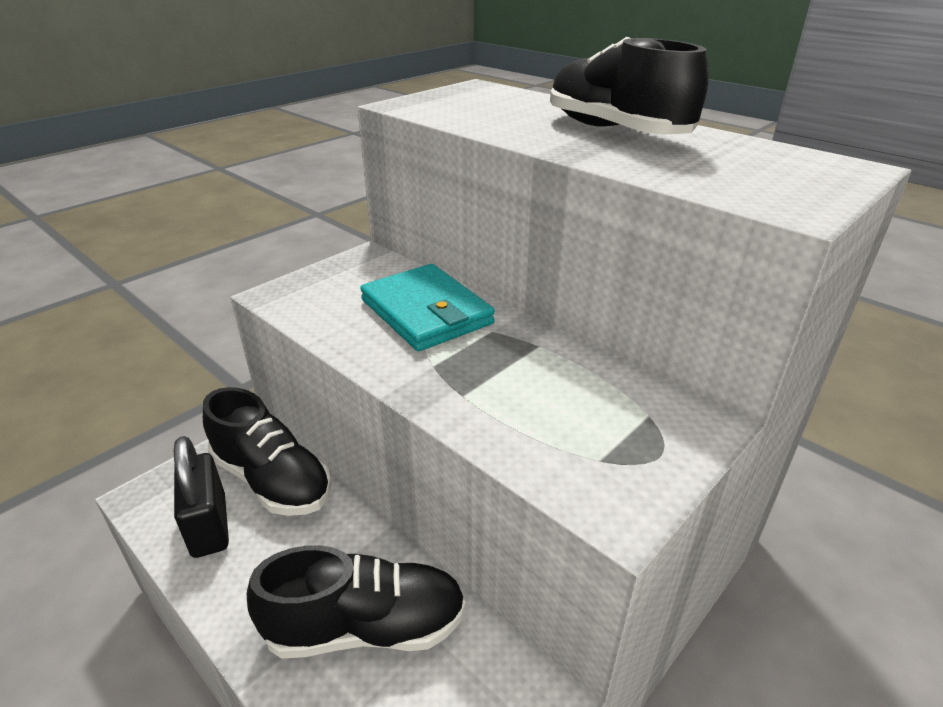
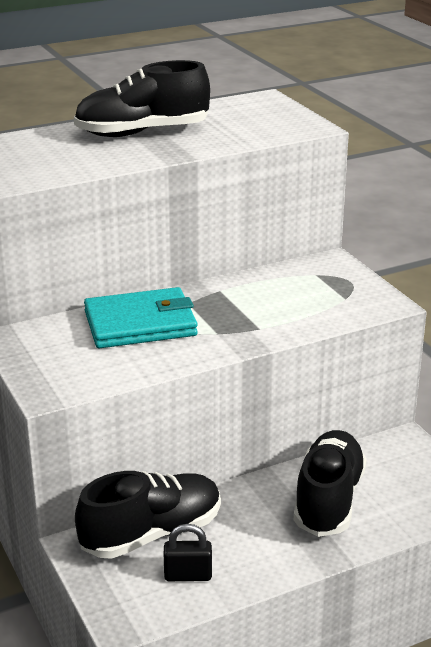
camera: 70 degrees left, 5 degrees down
(209, 526) = (188, 575): black padlock -> black padlock, size x0.63

